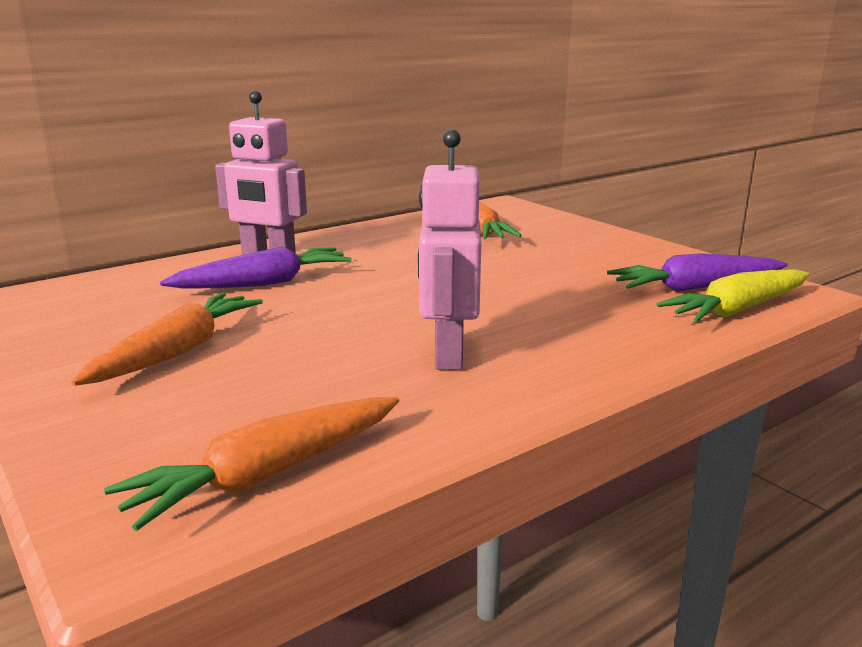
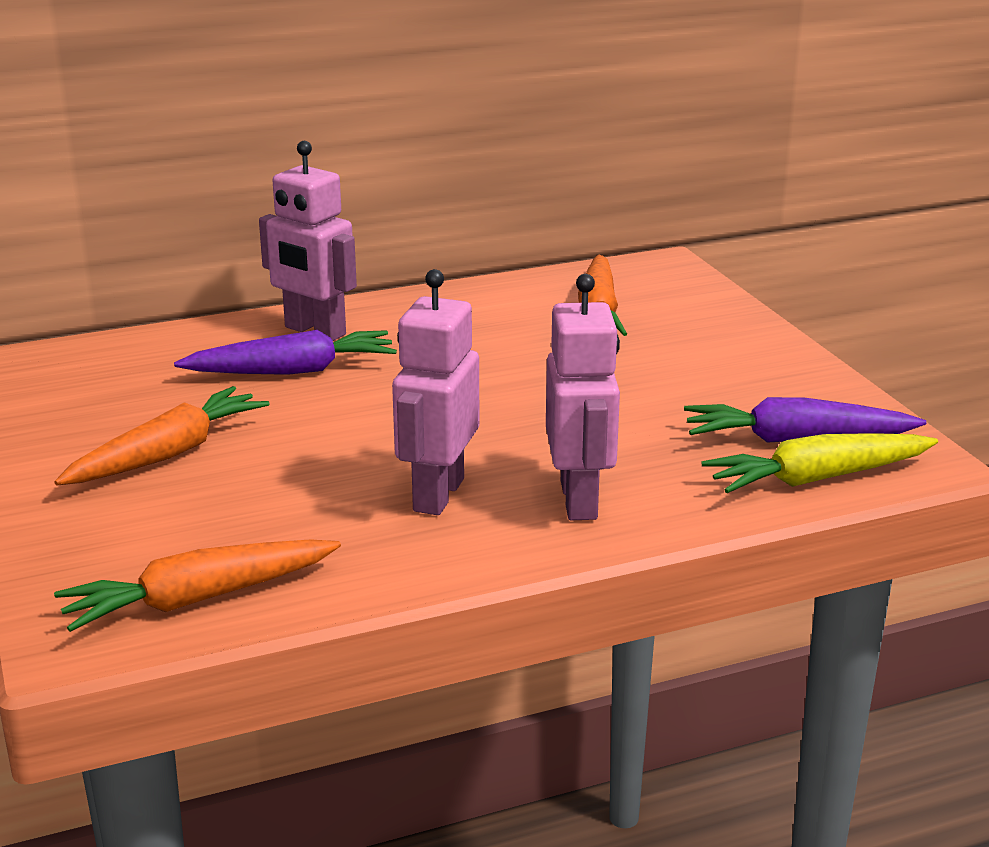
camera: 15 degrees right, 5 degrees up
(572, 345) = (580, 500): none -> pink robot

